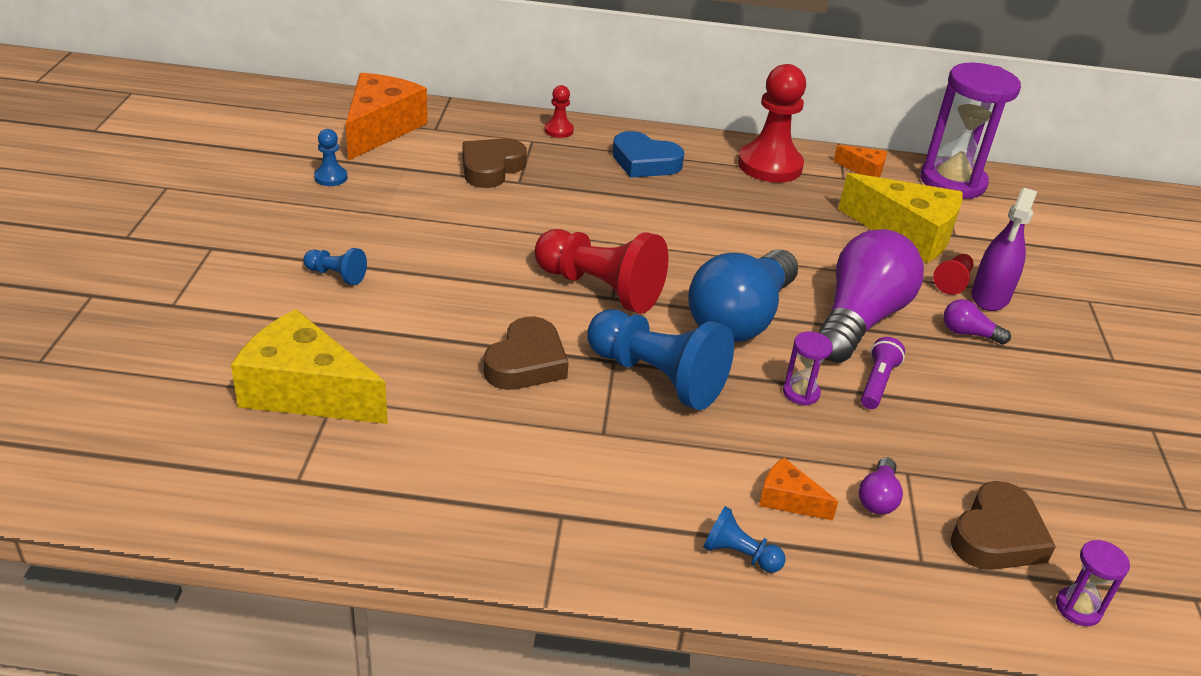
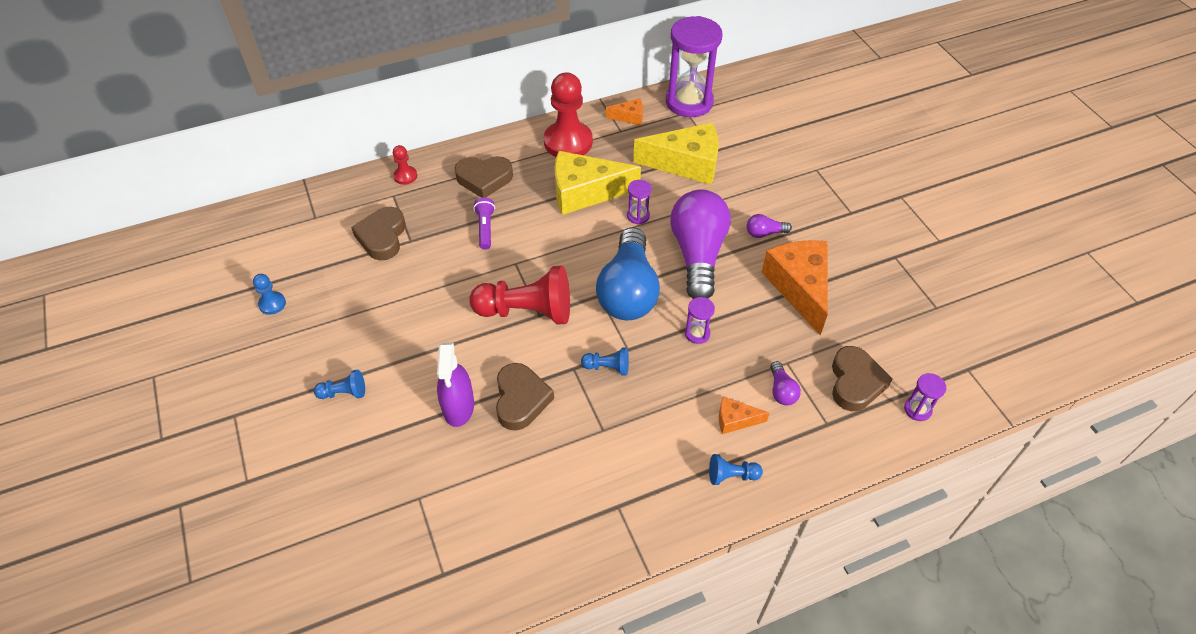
camera: 25 degrees left, 15 degrees up
(305, 391) = (396, 502): yellow cheese -> yellow cheese (585, 192)
(380, 129) = (274, 237): orange cheese -> orange cheese (799, 287)
(644, 162) = (484, 179): blue heart -> brown heart
(657, 377) = (607, 367): blue pawn -> blue pawn, size x0.46
(807, 257) = (638, 216): none -> purple hourglass
(877, 383) = (735, 302): purple flashlight -> purple flashlight (485, 228)
(953, 282) = (734, 193): red pawn -> none
(990, 296) = (761, 195): purple spray bottle -> purple spray bottle (458, 407)

